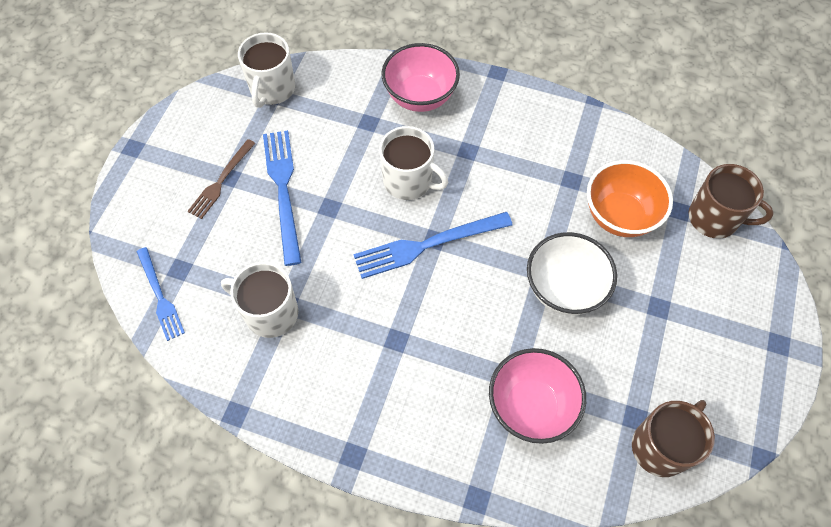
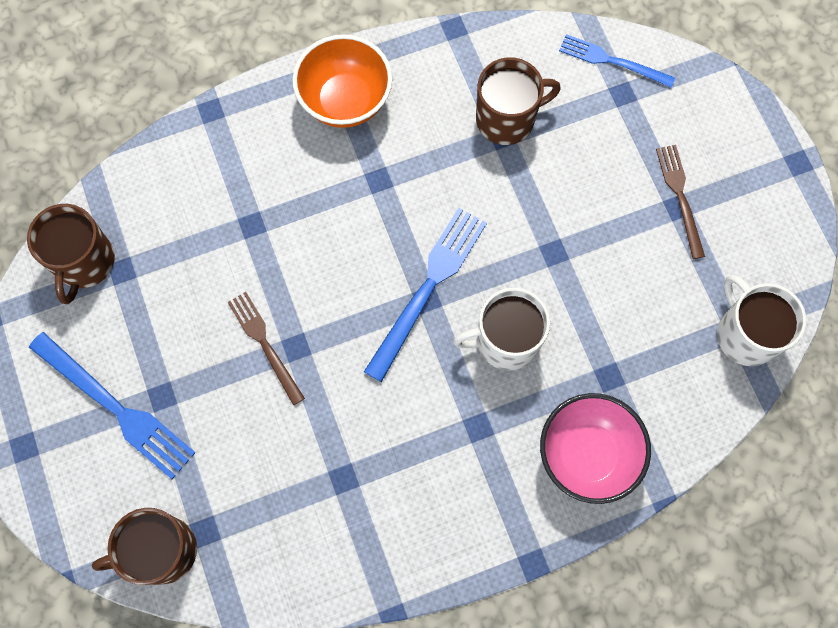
camera: 140 degrees right, 10 degrees up
(270, 313) = (507, 119): white mug -> brown mug
(283, 190) = (613, 234): blue fork -> blue fork (115, 408)
(531, 406) = (218, 212): pink bowl -> none
(564, 289) = (265, 344): white bowl -> brown fork
(619, 216) = (264, 472): orange bowl -> orange bowl (345, 101)

